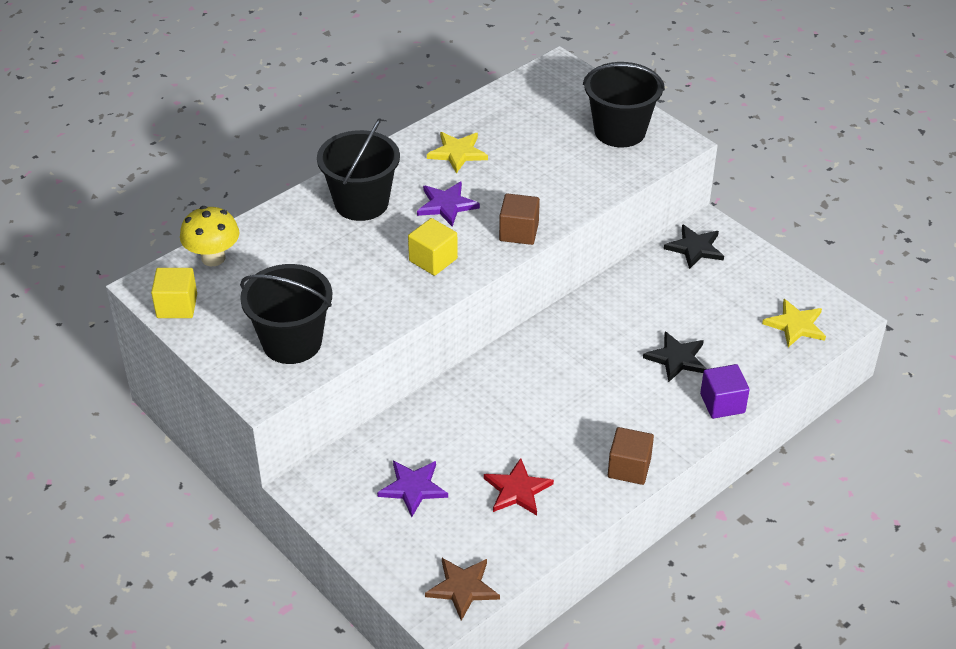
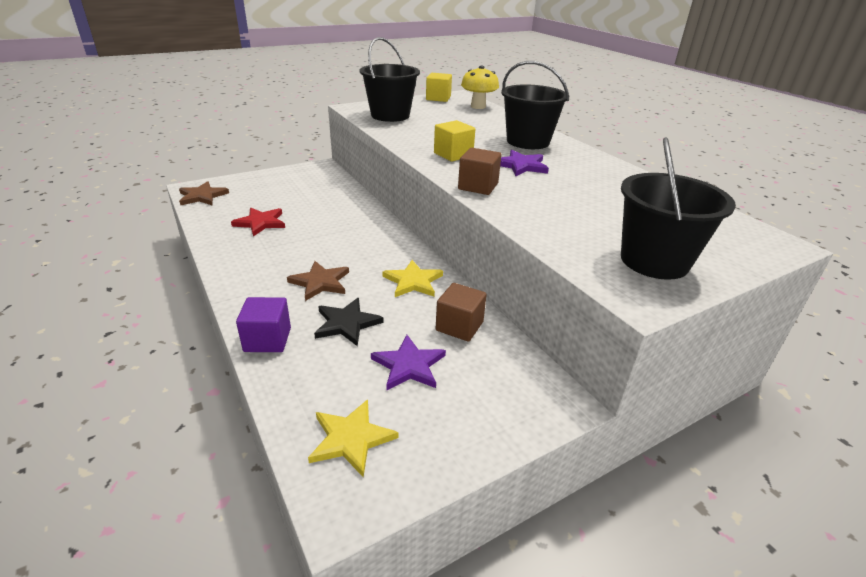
camera: 100 degrees right, 10 degrees down
(413, 488) = (294, 192): purple star -> purple star (409, 365)
(457, 153) = (596, 177): yellow star -> yellow star (413, 281)
(622, 394) = (320, 282): none -> brown star
(629, 468) = (238, 270): brown cube -> brown cube (459, 326)
(695, 248) = (520, 378): black star -> none

